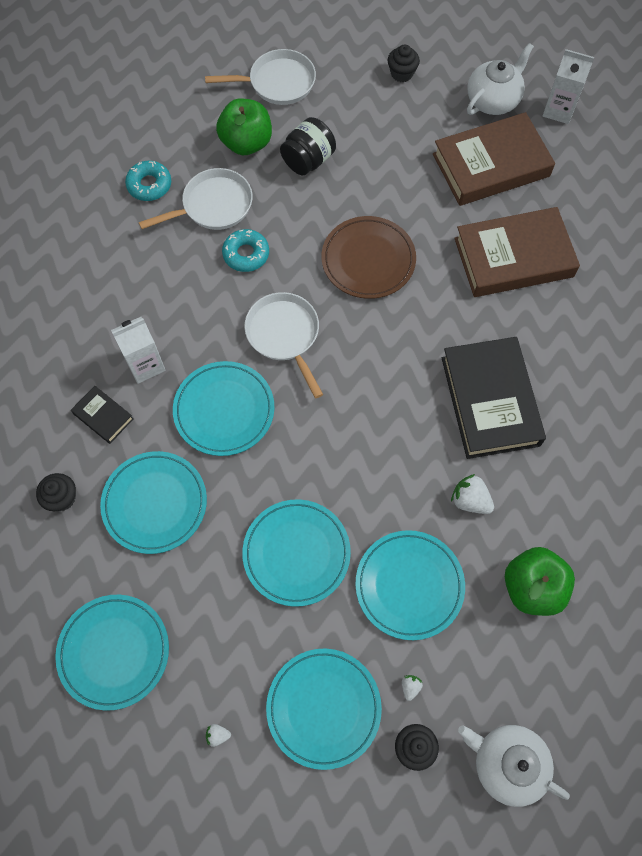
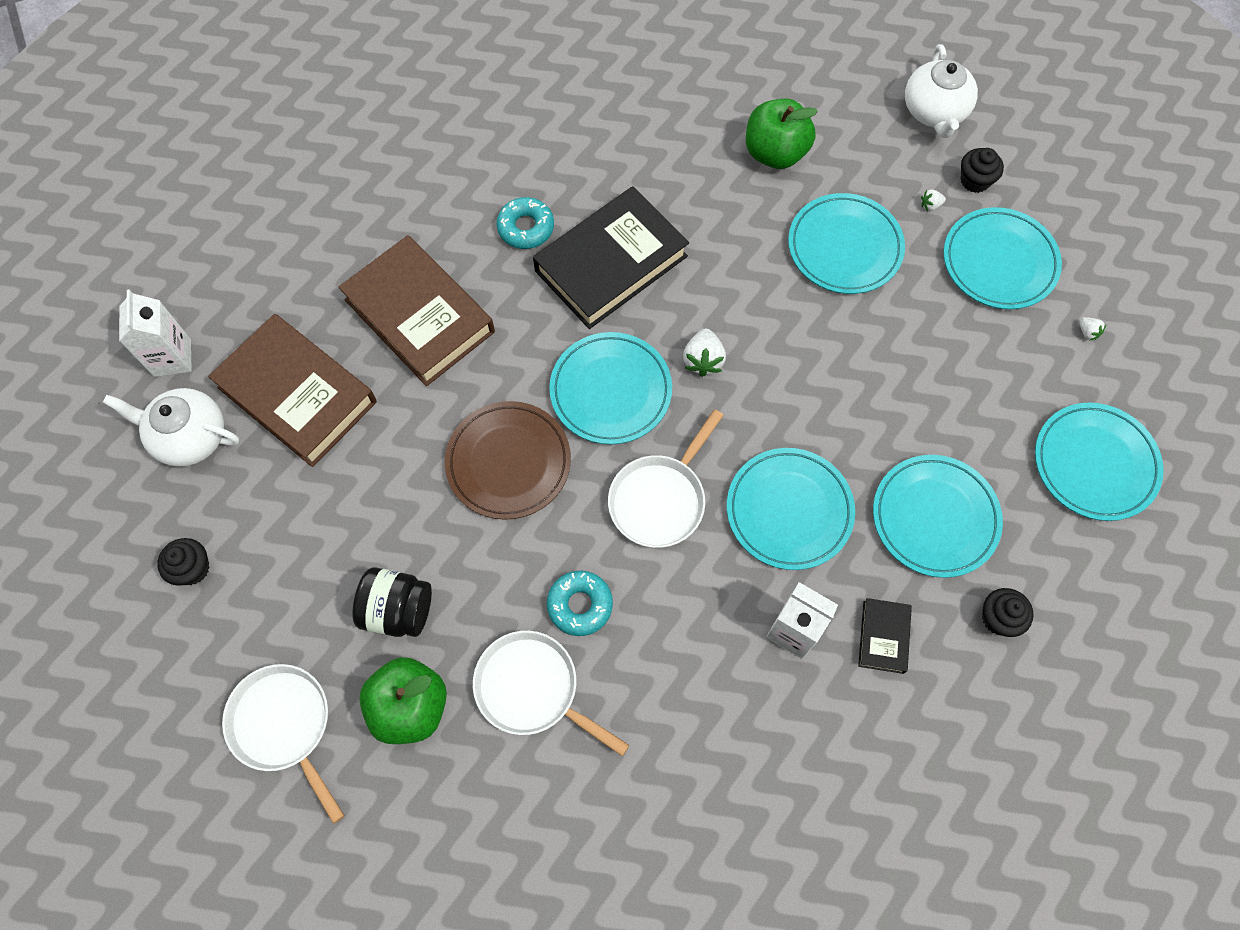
camera: 120 degrees left, 0 degrees up
(149, 185) = (546, 796): turquoise donut -> turquoise donut (526, 228)
(296, 553) = (885, 356): turquoise plate -> turquoise plate (610, 391)
(470, 500) = (728, 235): white strawberry -> white strawberry (703, 360)

